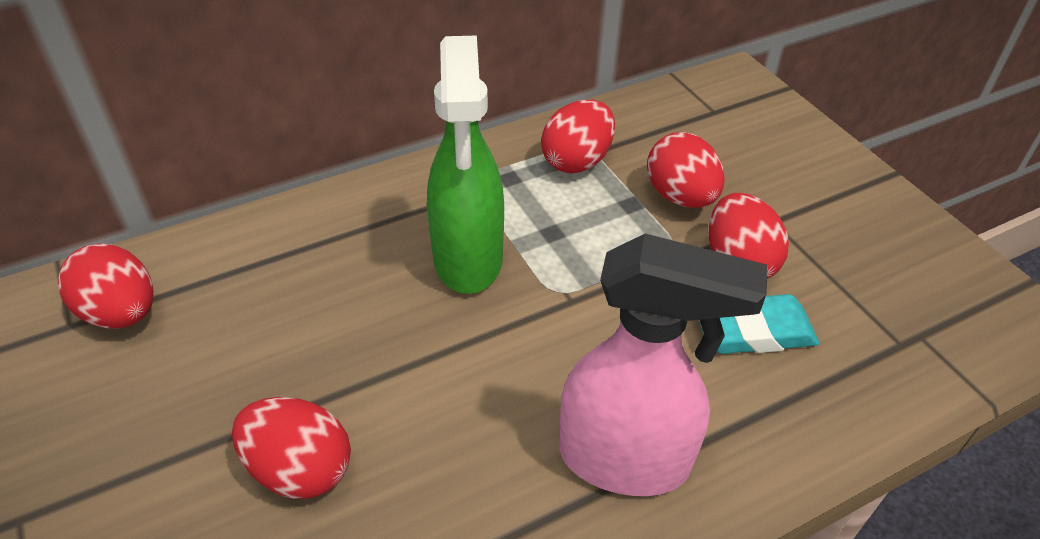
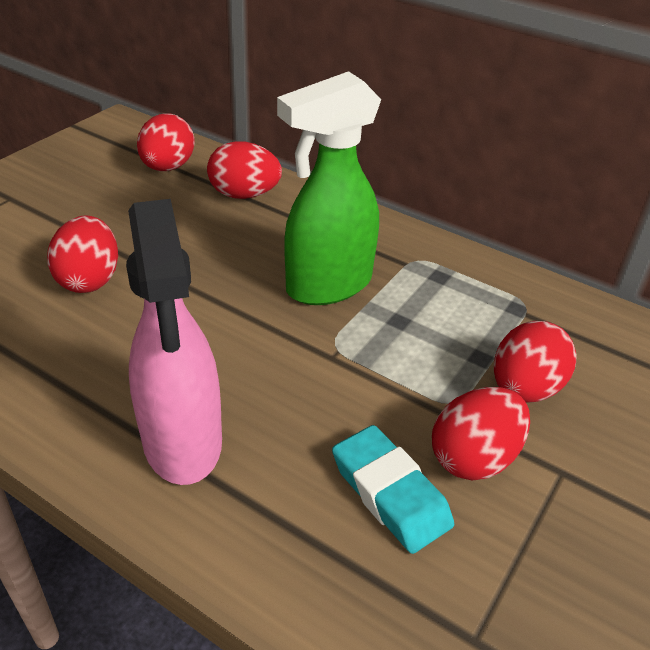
camera: 60 degrees right, 5 degrees down
(577, 161) = (500, 306): red egg -> red egg (244, 195)

